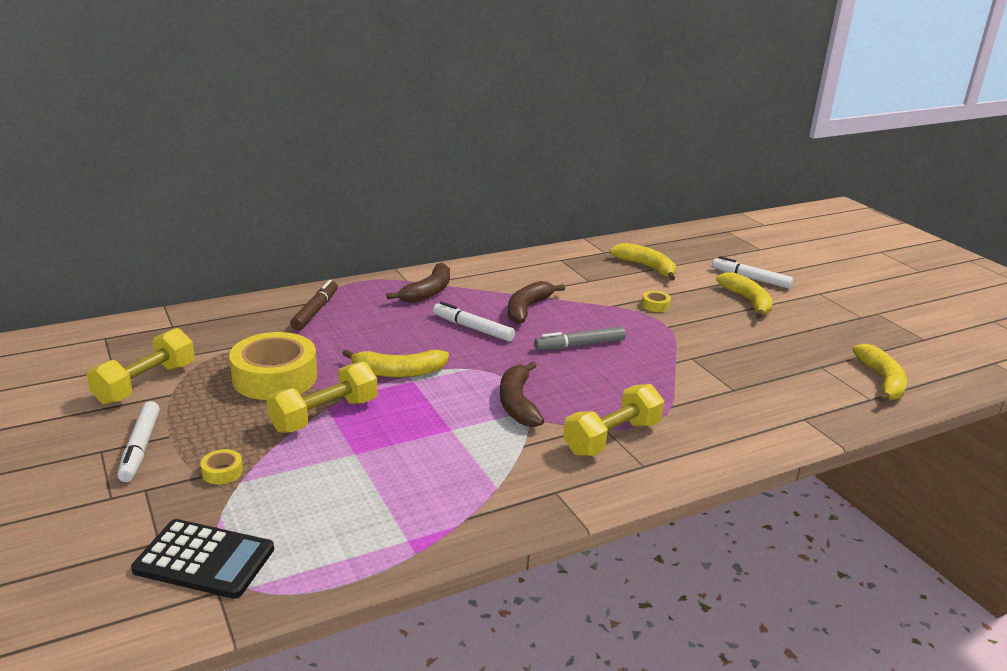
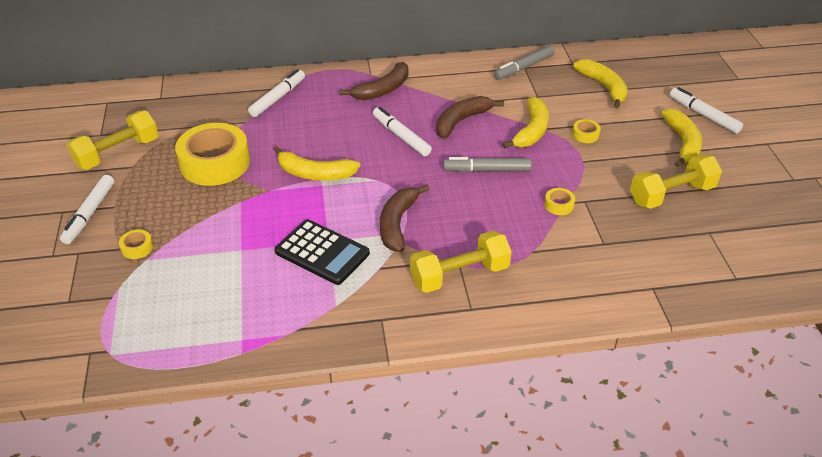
camera: 20 degrees right, 15 degrees up
(204, 560) = (92, 324): black calculator -> black calculator (322, 252)
(315, 311) = (278, 98): brown marker -> white marker
(324, 415) = (235, 208): yellow dumbbell -> yellow dumbbell (671, 194)
(560, 260) = (524, 68): none -> grey marker
(670, 364) = (559, 205): none -> yellow tape
(881, 381) = (762, 260): yellow banana -> yellow banana (531, 131)

